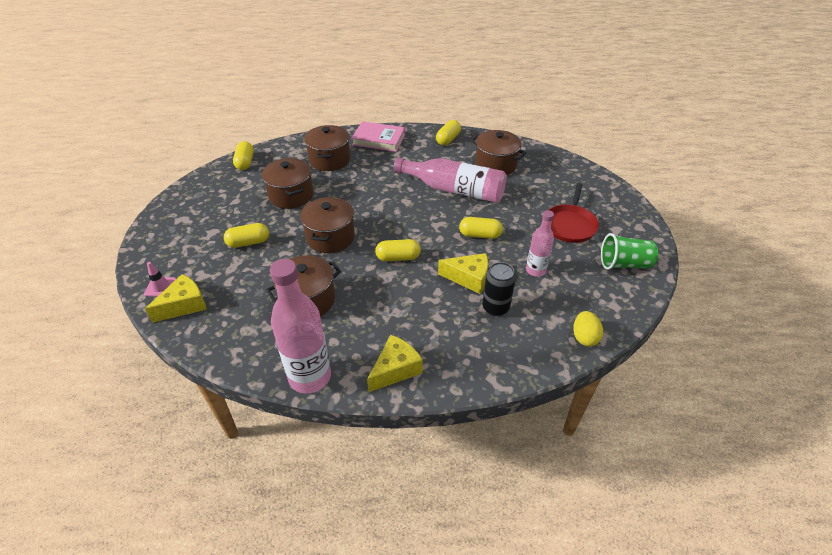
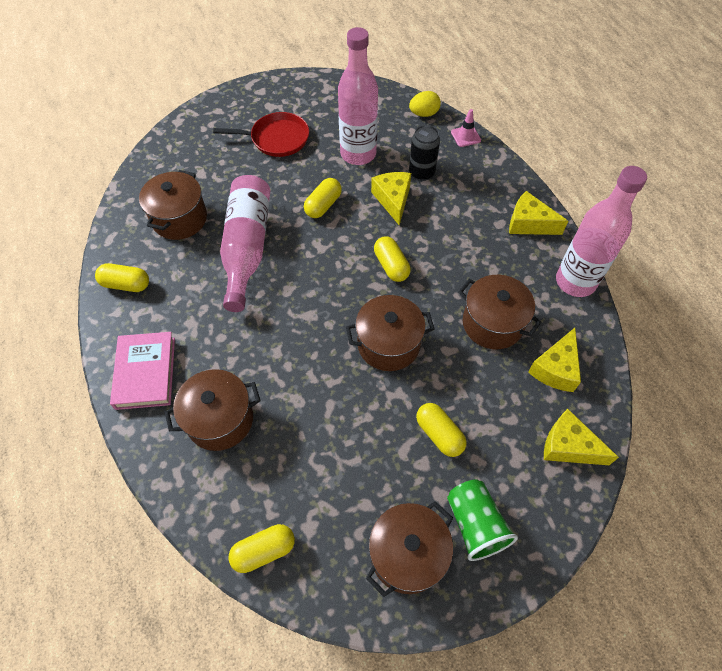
camera: 110 degrees left, 15 degrees up
(160, 287) = (560, 494): pink traffic cone -> pink traffic cone (465, 136)
(243, 324) = (555, 368): none -> yellow cheese
(291, 195) = (325, 431): brown pot -> brown pot (407, 554)
(480, 235) = (323, 205): yellow capsule -> yellow capsule turned 45 degrees clockwise
(535, 270) = (358, 154): pink bottle -> pink bottle, size x1.77
(624, 264) = (321, 97): green cup -> green cup (475, 524)

